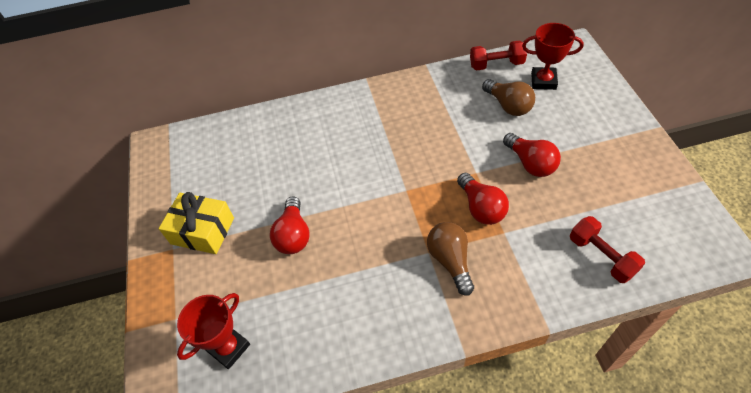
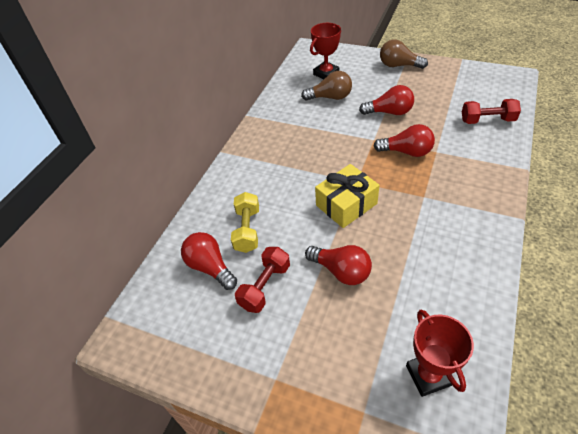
camera: 55 degrees left, 5 degrees down
(202, 231) = (276, 342): yellow gift -> yellow gift (346, 204)
(242, 151) = (210, 267): none -> red light bulb
(293, 149) = (247, 230): none -> yellow dumbbell
(450, 261) = (440, 188): brown light bulb -> brown light bulb (399, 65)
(496, 64) = (288, 84): red dumbbell -> red dumbbell (265, 286)

